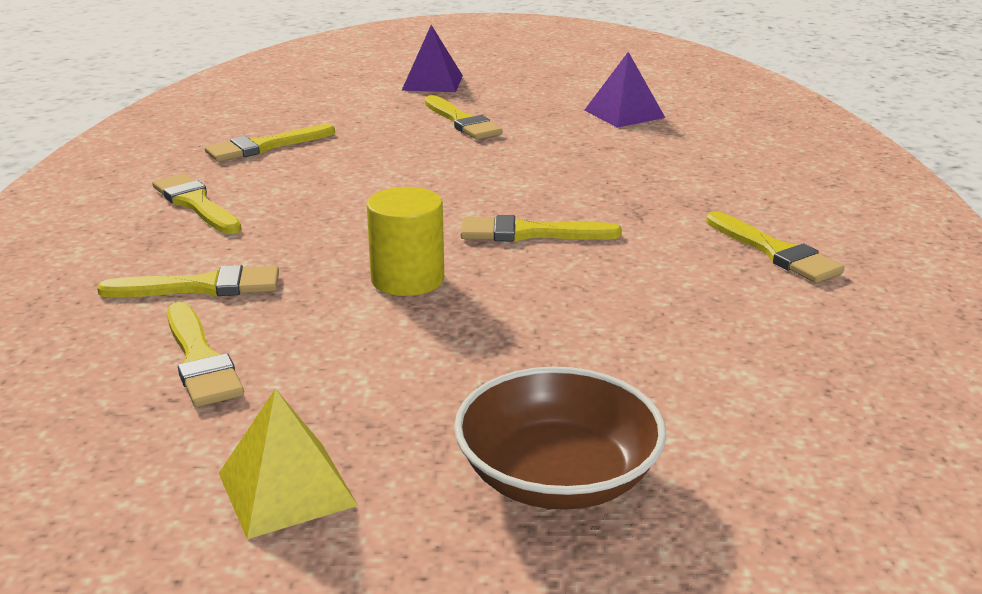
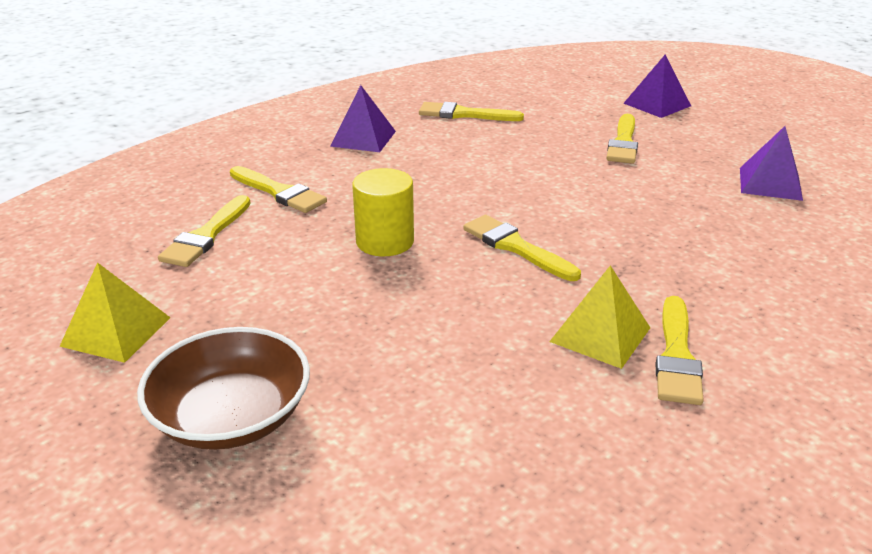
camera: 45 degrees right, 5 degrees up
(196, 204) = (363, 138): yellow brush -> purple pyramid
(705, 263) = (600, 334): none -> yellow pyramid

